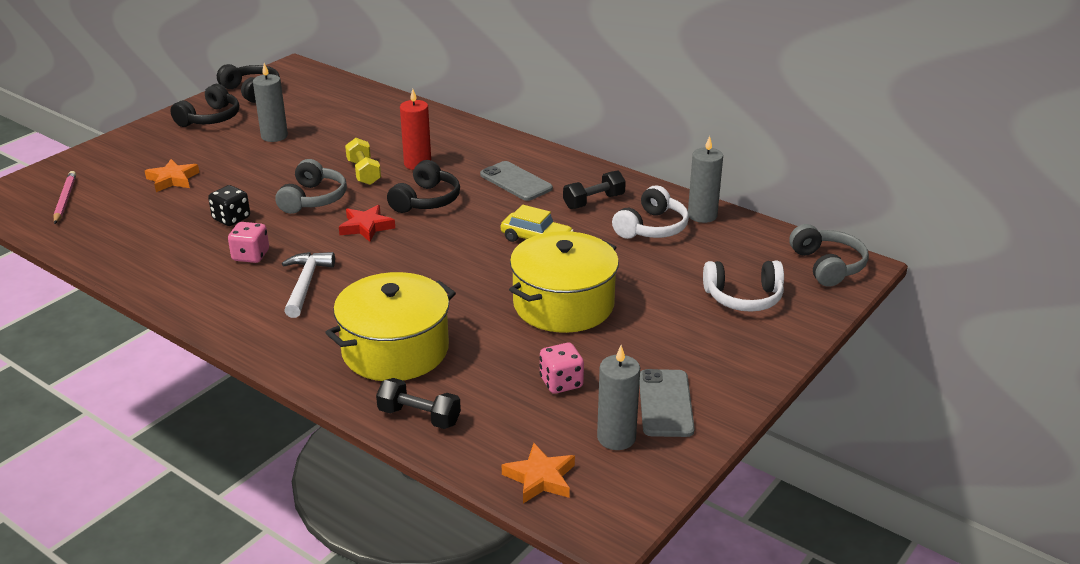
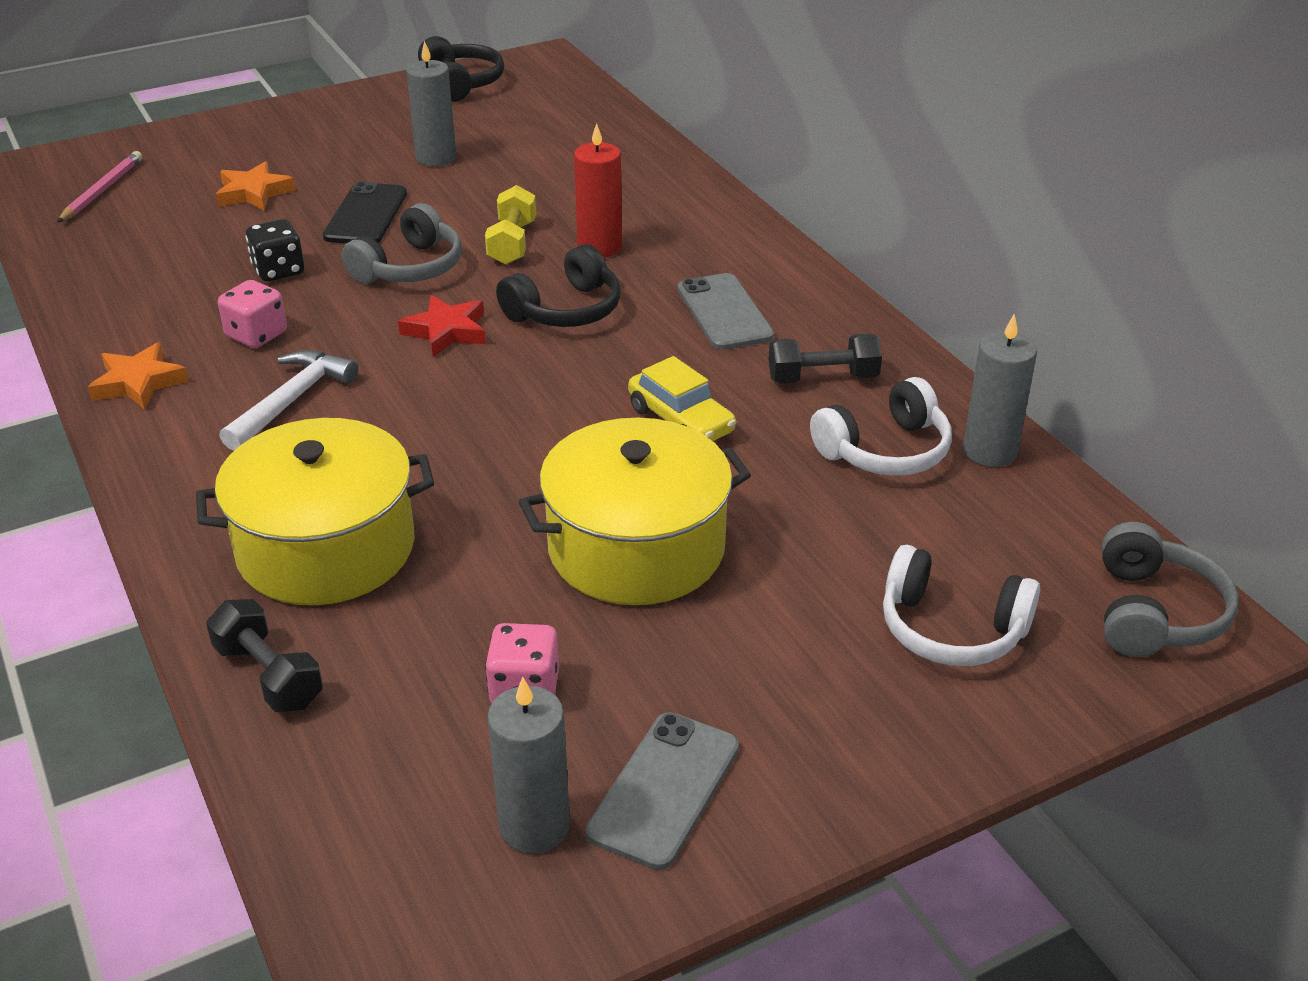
camera: 25 degrees right, 5 degrees up
(210, 118) = (374, 113): black headphones -> none
(259, 177) = (366, 215): none -> black phone
(540, 478) = (357, 856): orange star -> orange star (138, 382)

